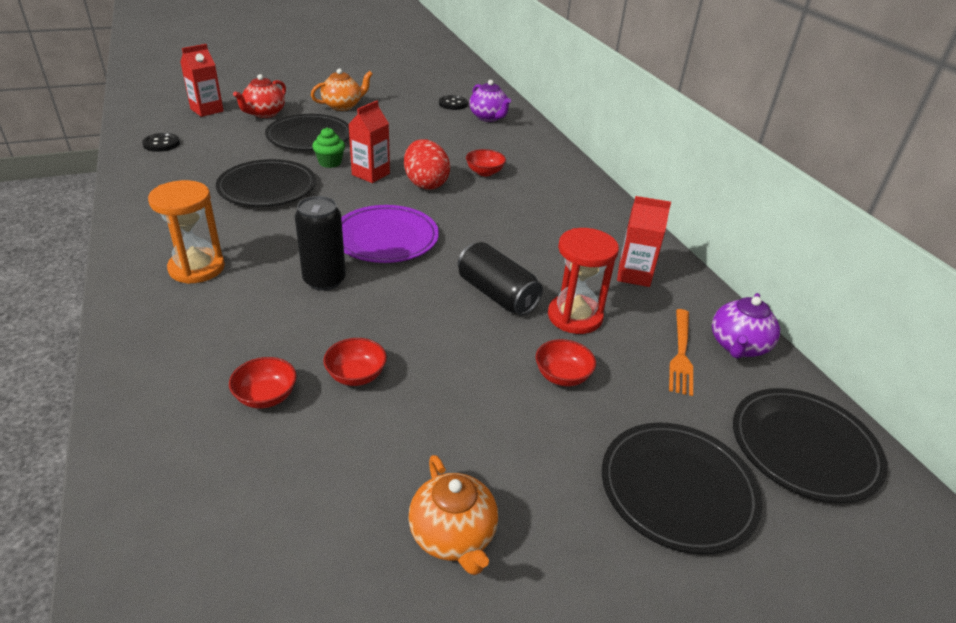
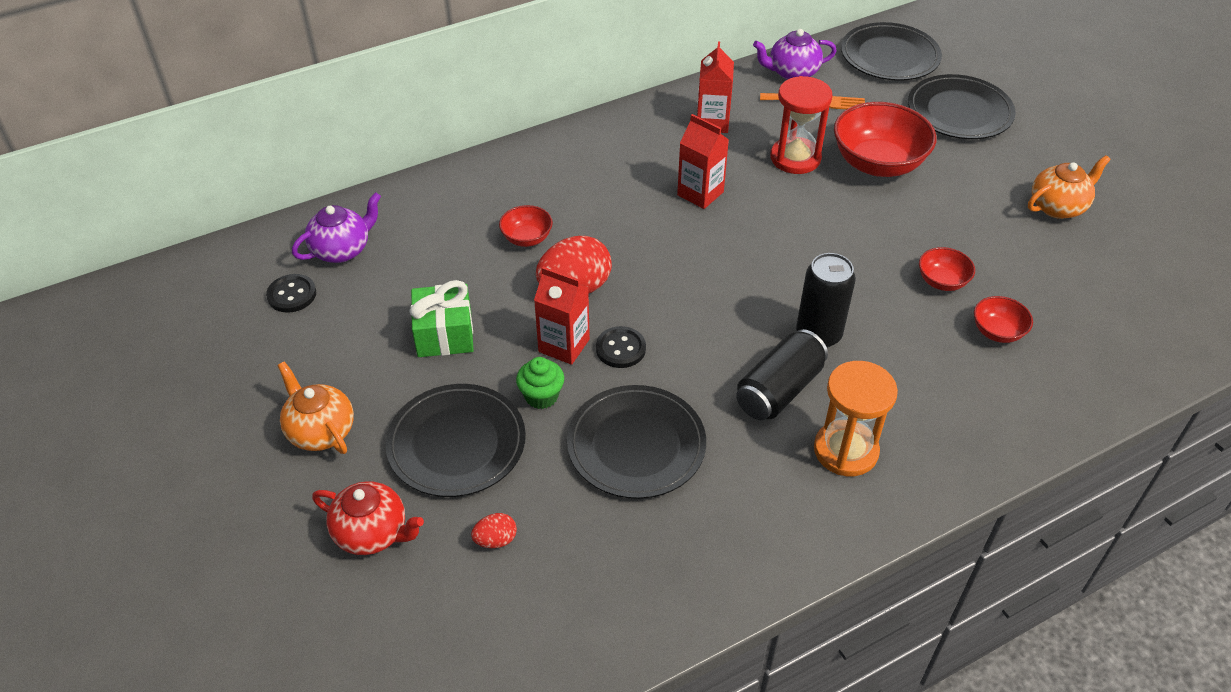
camera: 95 degrees left, 10 degrees up
(161, 144) = (531, 638): black button -> black button (620, 349)
(207, 110) = (370, 629): red carton -> red carton (700, 193)
(232, 141) = (495, 540): none -> red egg
(386, 238) = (717, 302): purple plate -> none
(400, 140) = (444, 334): none -> green gift
(497, 294) = (784, 207): black can -> black can (779, 390)
(562, 376) = (878, 163): red bowl -> red bowl, size x2.01
(738, 346) = (792, 73): purple teapot -> purple teapot turned 150 degrees clockwise

